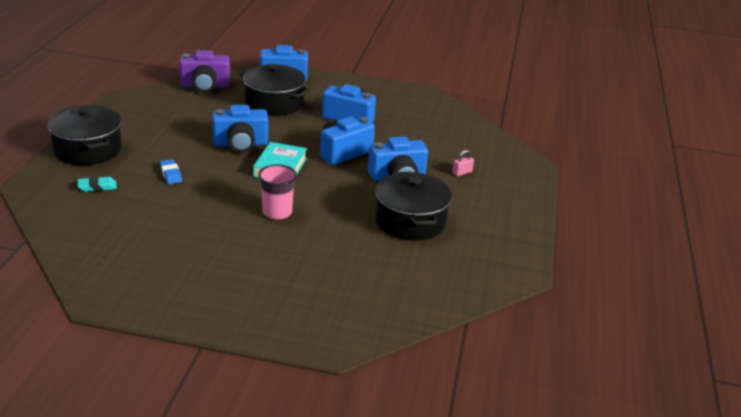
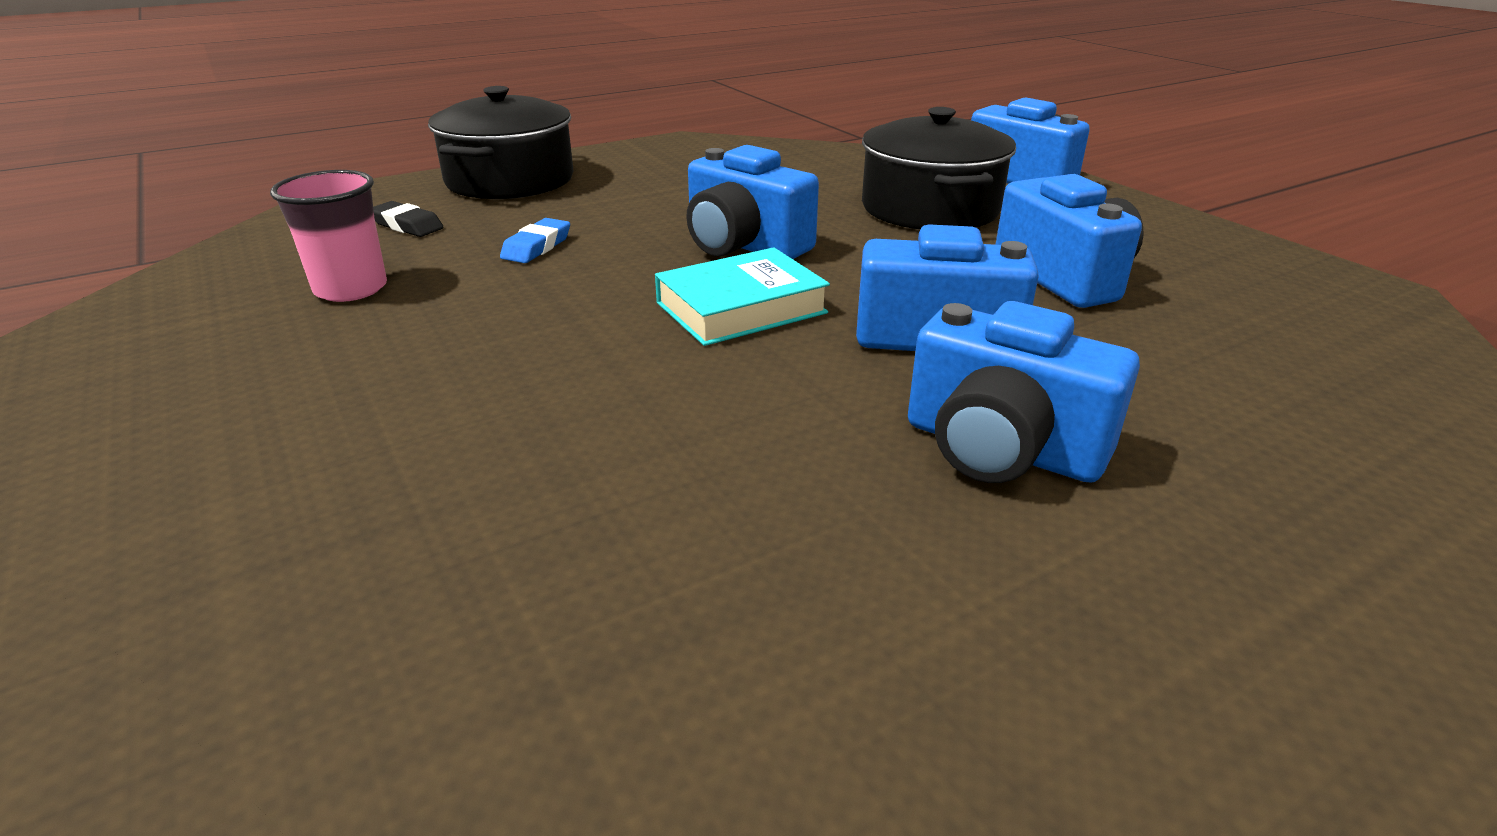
camera: 50 degrees right, 0 degrees up
(97, 187) = (407, 225): turquoise eraser -> black eraser
(205, 86) = (848, 157): purple camera -> none
(277, 212) = (559, 388): pink cup -> pink cup (351, 289)
(410, 221) = (843, 600): black pot -> none
(462, 173) = (1266, 536): pink padlock -> none

